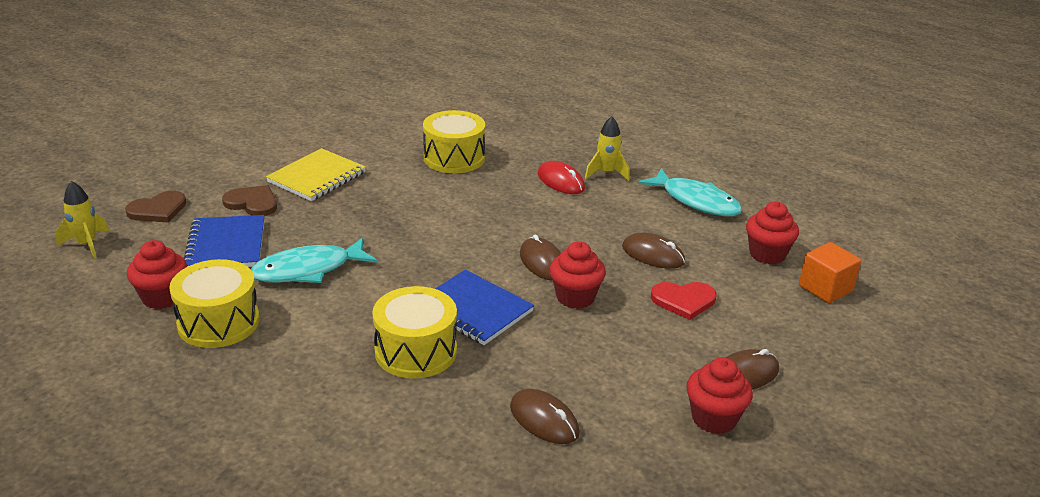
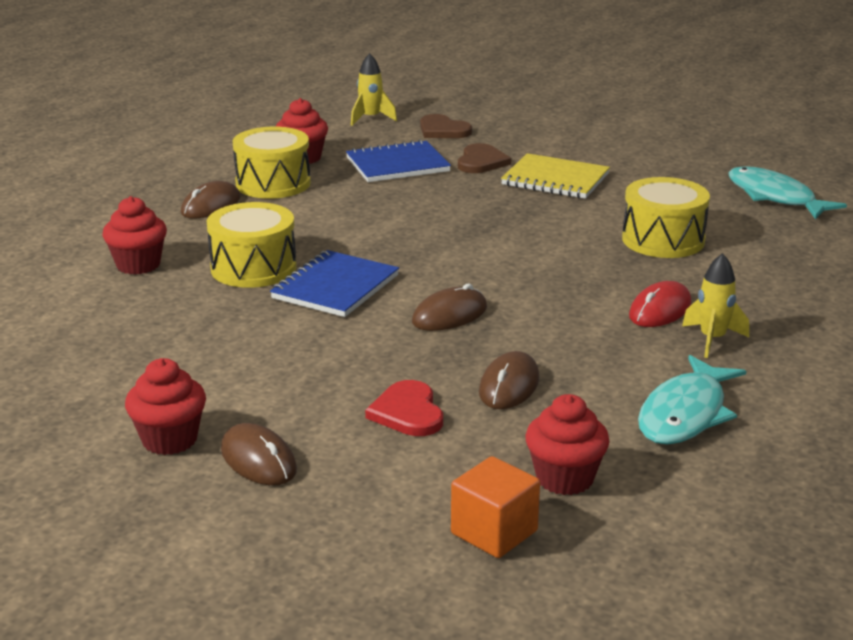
camera: 80 degrees right, 5 degrees down
(308, 270) = (373, 203): turquoise fish -> turquoise fish (775, 197)
(544, 420) = (156, 341): brown mouse -> brown mouse (211, 205)
(575, 297) = (384, 340): red cupcake -> red cupcake (138, 265)

